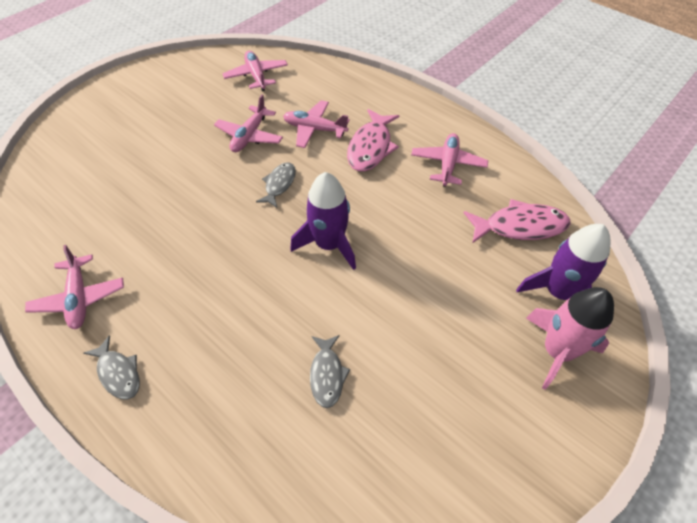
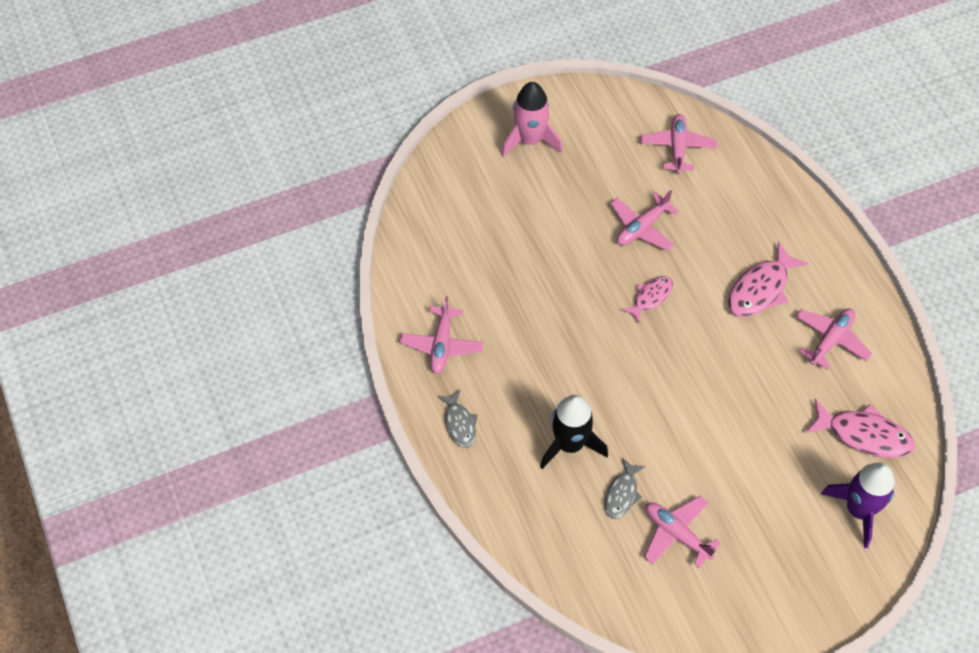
camera: 25 degrees right, 5 degrees up
(251, 345) = (570, 444): none -> black rocket
(279, 184) = (650, 297): grey fish -> pink fish
(314, 129) = (712, 244): pink plane -> pink plane (677, 534)
(329, 244) = (672, 380): purple rocket -> none
(557, 351) = (824, 557): pink rocket -> pink rocket (530, 140)

